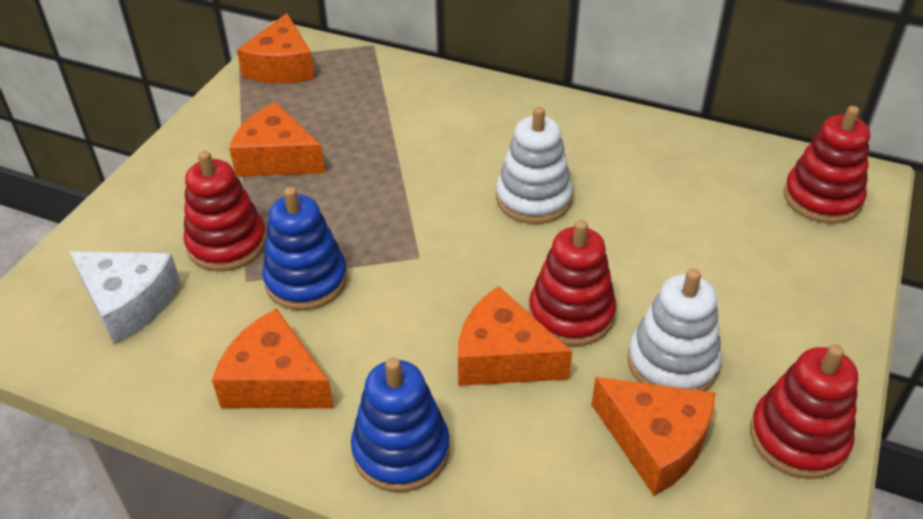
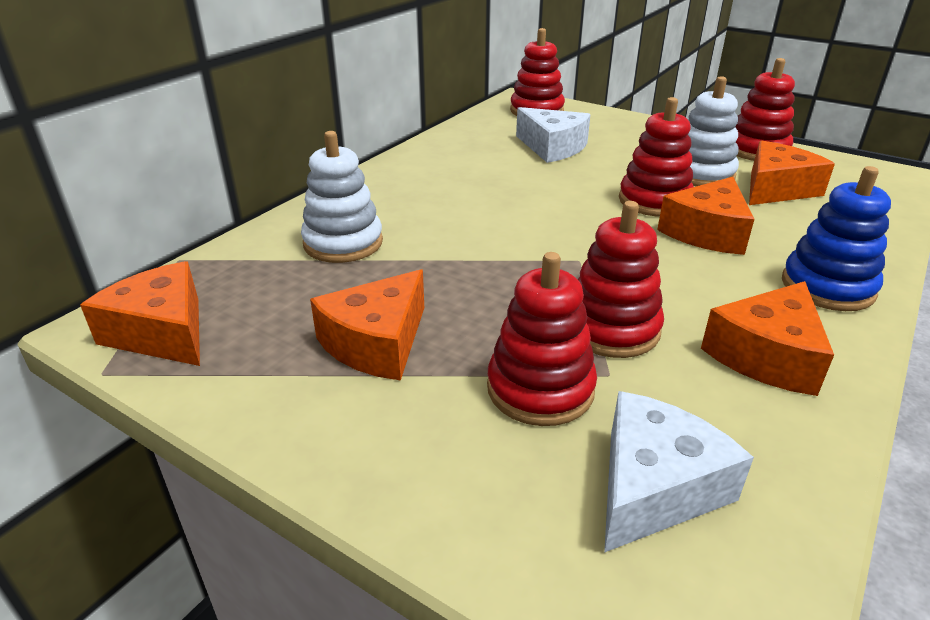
camera: 80 degrees left, 10 degrees down
(282, 67) = (162, 332): orange cheese -> orange cheese turned 150 degrees counterclockwise
(306, 280) = (611, 329): blue stacking toy -> red stacking toy
(533, 199) = (508, 199): white stacking toy -> white stacking toy (343, 243)
(694, 221) = (552, 147): none -> white cheese

